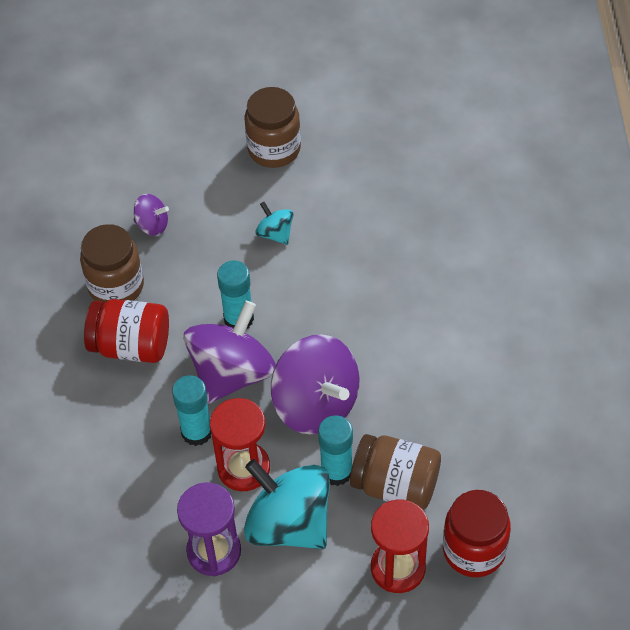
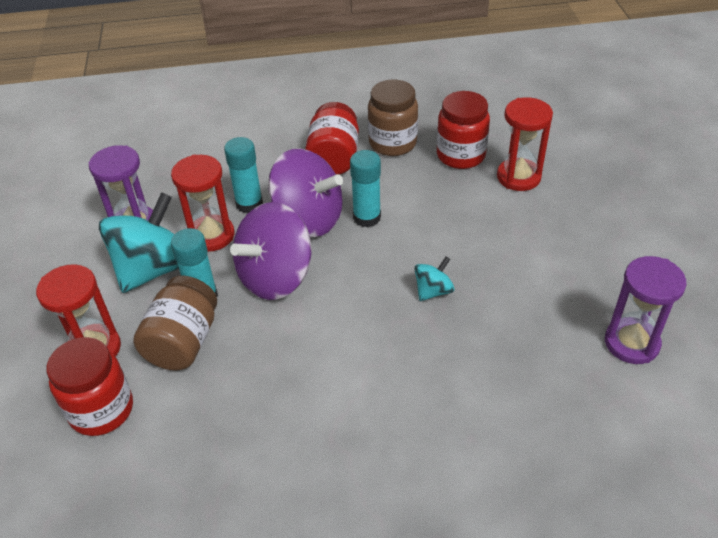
camera: 85 degrees right, 10 degrees down
(152, 225) = (460, 155): purple spinning top -> red jar
(198, 180) = (518, 177): none -> red hourglass
(274, 149) = (572, 222): brown jar -> none
(275, 233) = (468, 233): turquoise spinning top -> turquoise spinning top (433, 291)
(425, 138) = (631, 343): none -> purple hourglass

